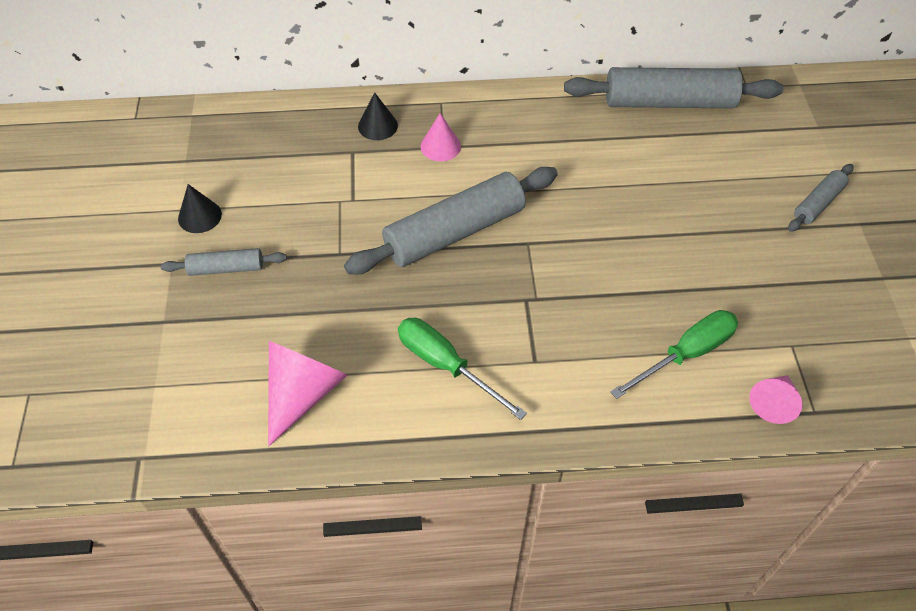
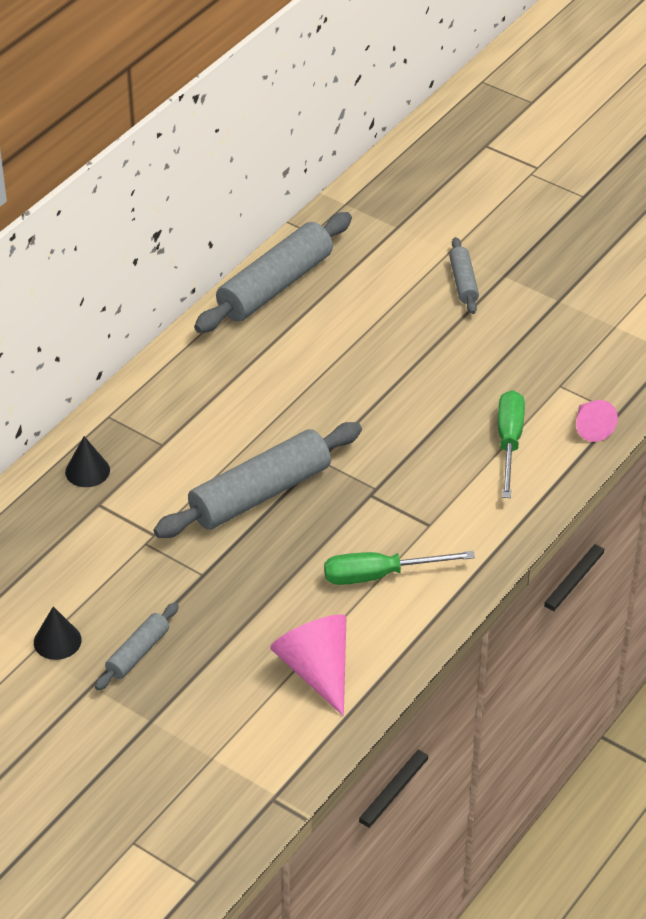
camera: 50 degrees left, 10 degrees down
(440, 146) = (159, 447): pink cone -> none
(455, 232) = (260, 494): grey rolling pin -> grey rolling pin turned 45 degrees clockwise

